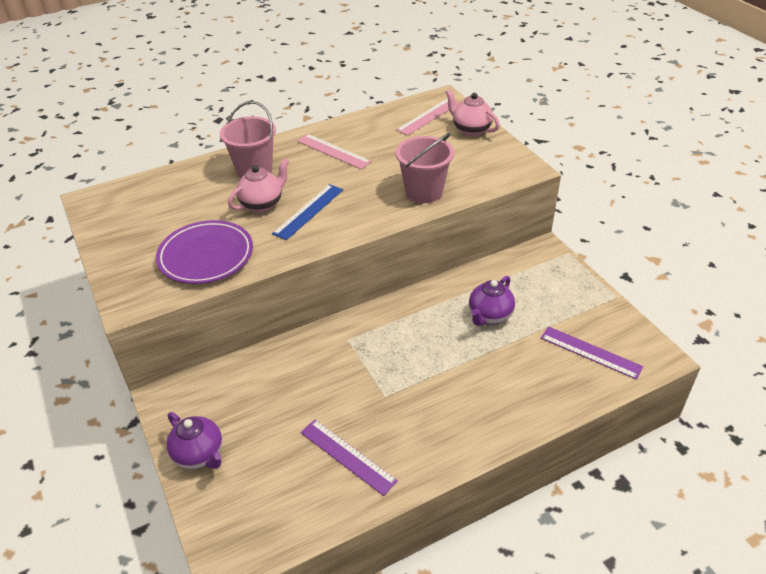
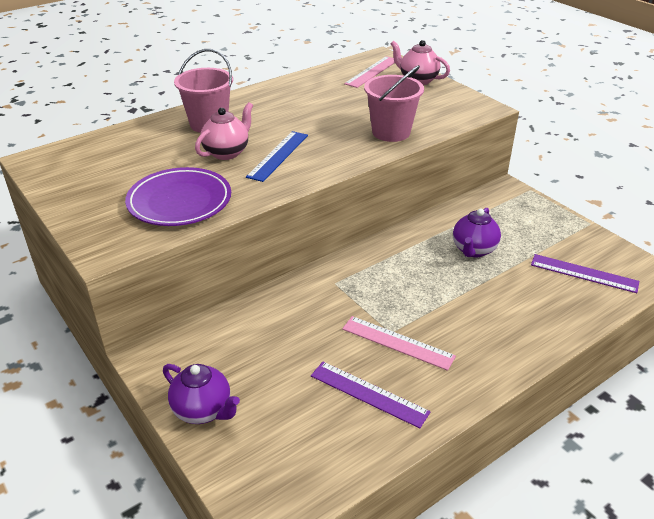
camera: 10 degrees left, 5 degrees down
(333, 151) = (286, 104): pink ruler -> pink ruler (397, 342)

